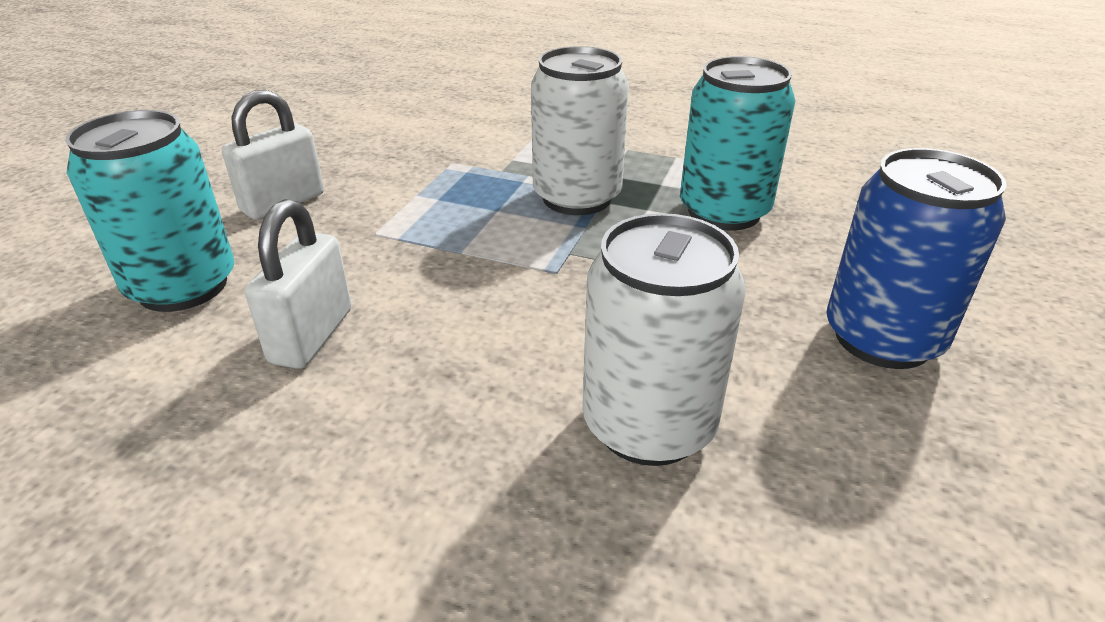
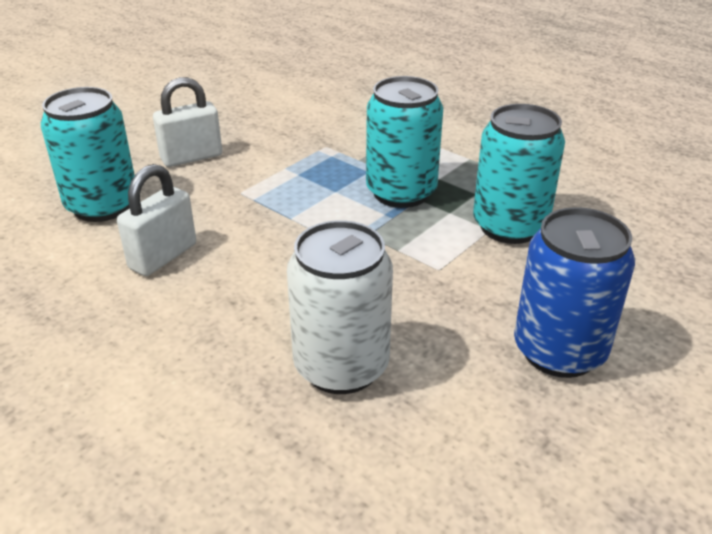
camera: 20 degrees right, 0 degrees up
(577, 198) = (401, 192): white can -> turquoise can

